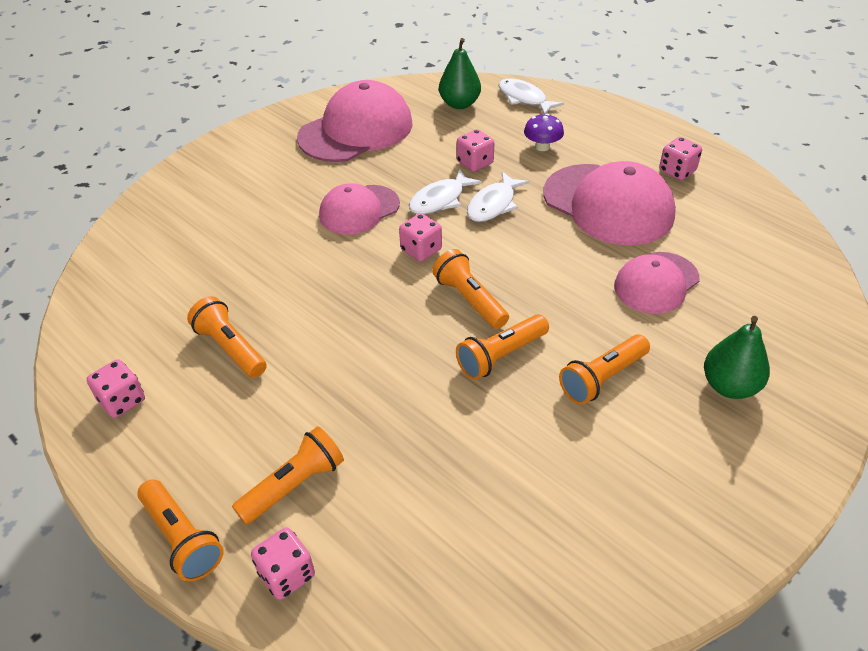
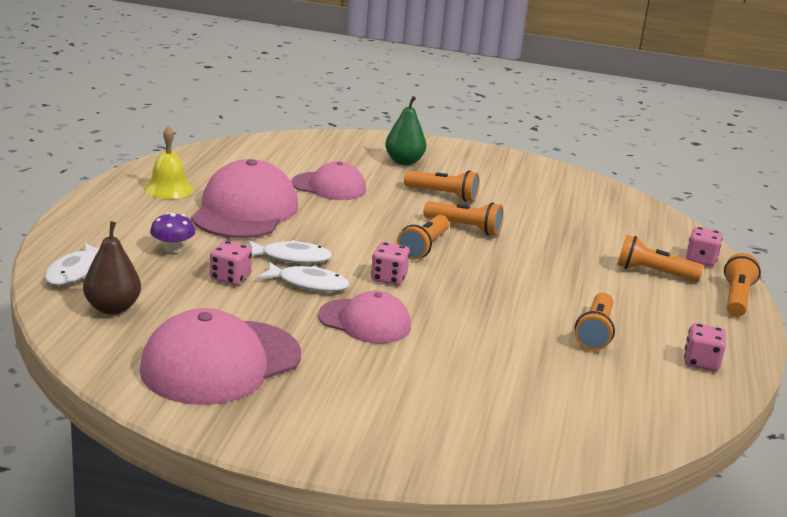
camera: 125 degrees left, 20 degrees down
(356, 130) = (221, 362): pink cap -> pink cap turned 60 degrees counterclockwise
(459, 104) = (112, 308): green pear -> brown pear
(677, 171) = (168, 189): pink dice -> yellow bell

